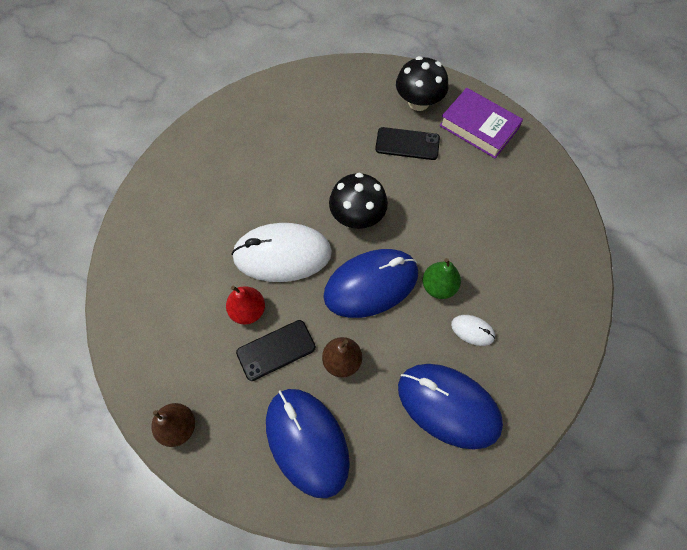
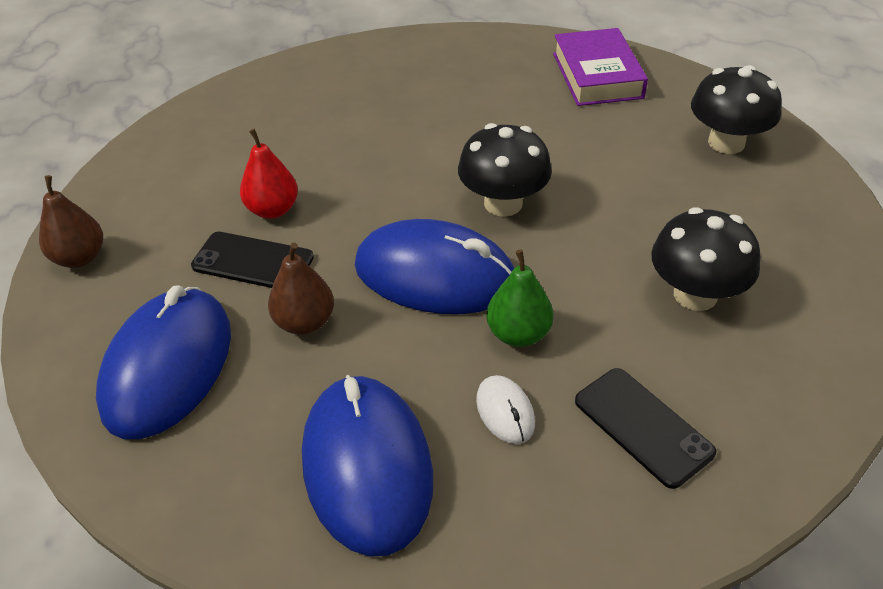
camera: 45 degrees right, 20 degrees down
(282, 254) = (373, 185): white mouse -> none
(407, 144) = (658, 173): black phone -> black phone (643, 426)
(479, 127) = (789, 210): purple book -> purple book (597, 75)
(485, 206) = (695, 295): none -> black mushroom

